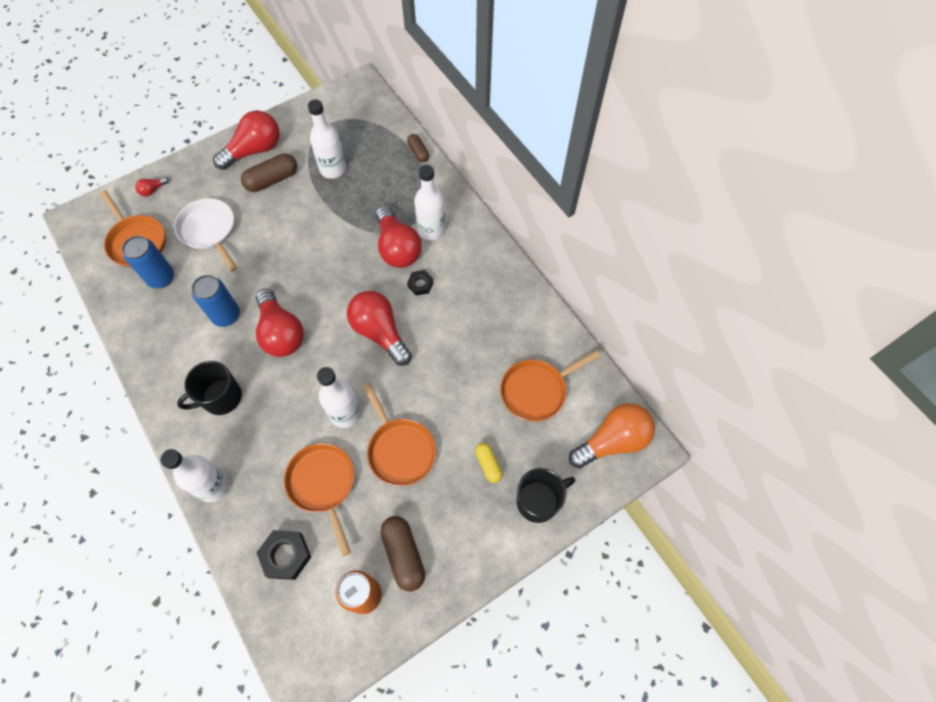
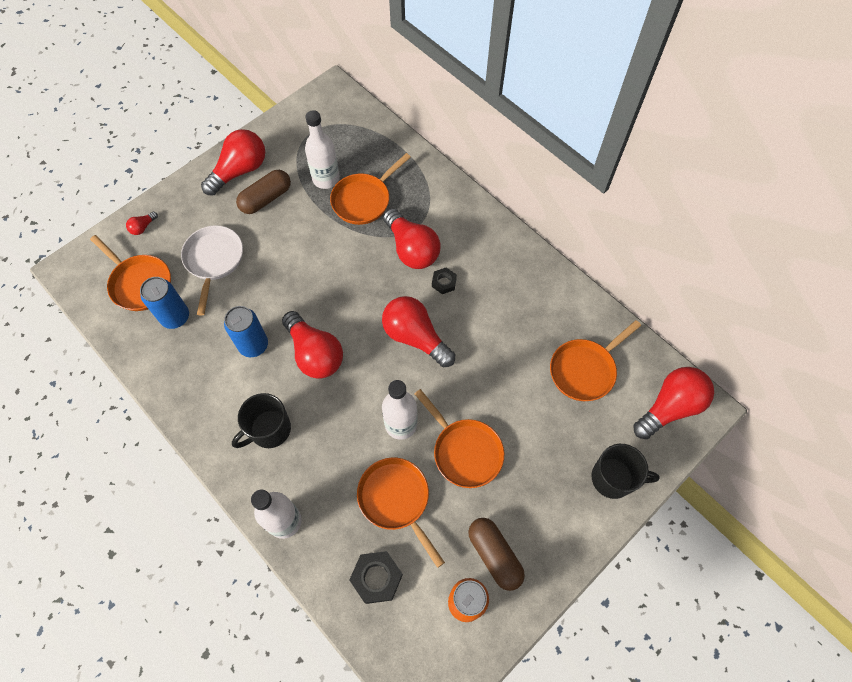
camera: 10 degrees left, 0 degrees up
(209, 231) = (214, 261): white pan -> white pan turned 45 degrees clockwise
(364, 194) = (364, 200): none -> orange pan
(418, 152) = (408, 149): brown capsule -> none
(431, 230) = (441, 226): white bottle -> none
(488, 464) = (555, 451): yellow capsule -> none
(538, 501) = (613, 478): black mug -> black mug turned 45 degrees clockwise
(612, 441) = (670, 407): orange light bulb -> red light bulb

